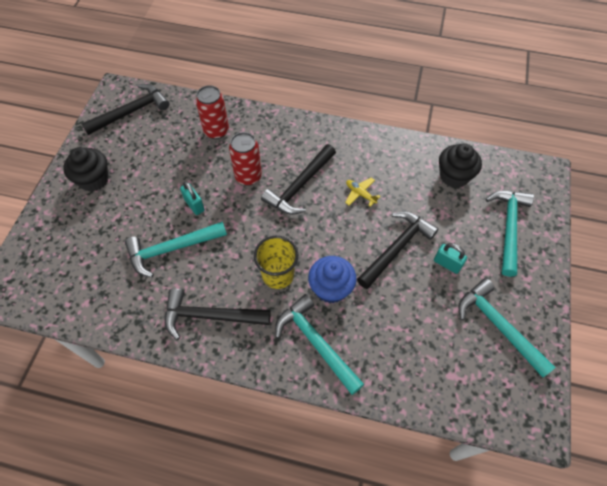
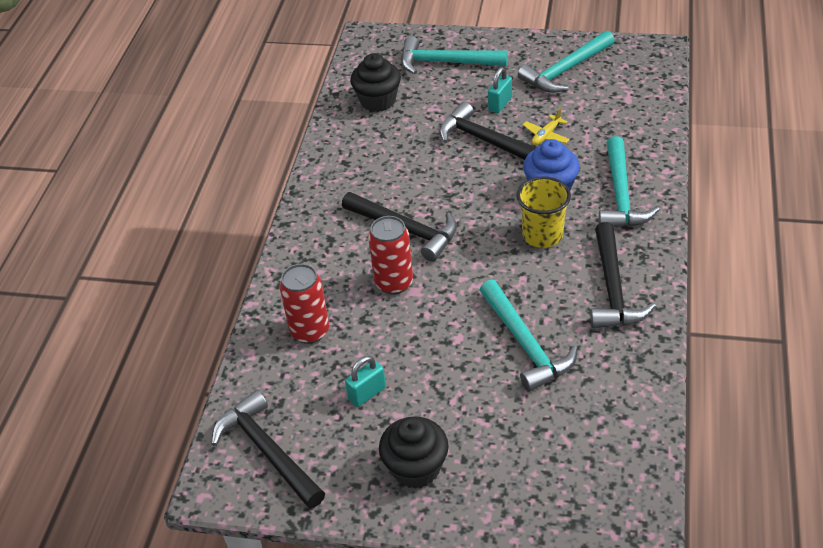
camera: 90 degrees left, 15 degrees down
(194, 205) = (449, 333): turquoise padlock -> turquoise padlock (367, 393)
(316, 343) = (621, 195): turquoise hammer -> turquoise hammer turned 45 degrees counterclockwise
(360, 194) = (412, 174): yellow plane -> yellow plane (546, 135)

